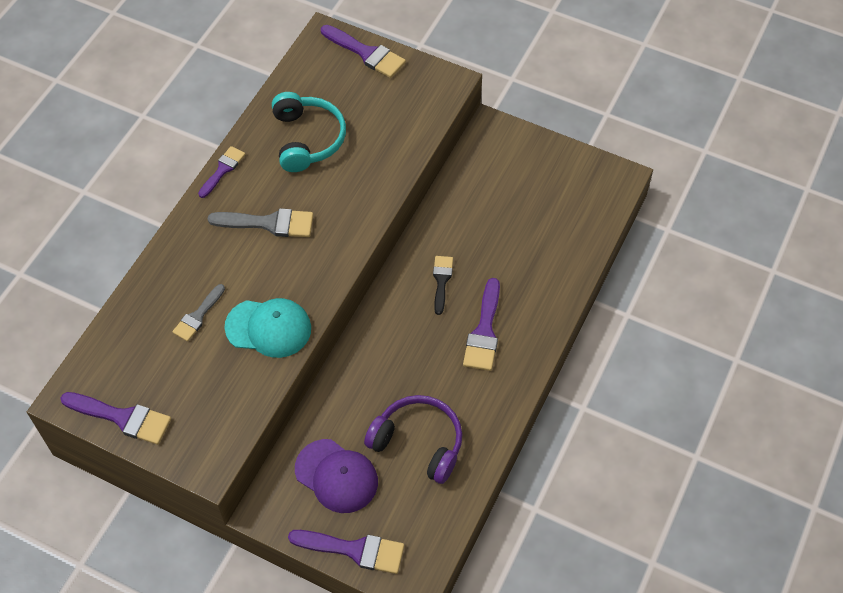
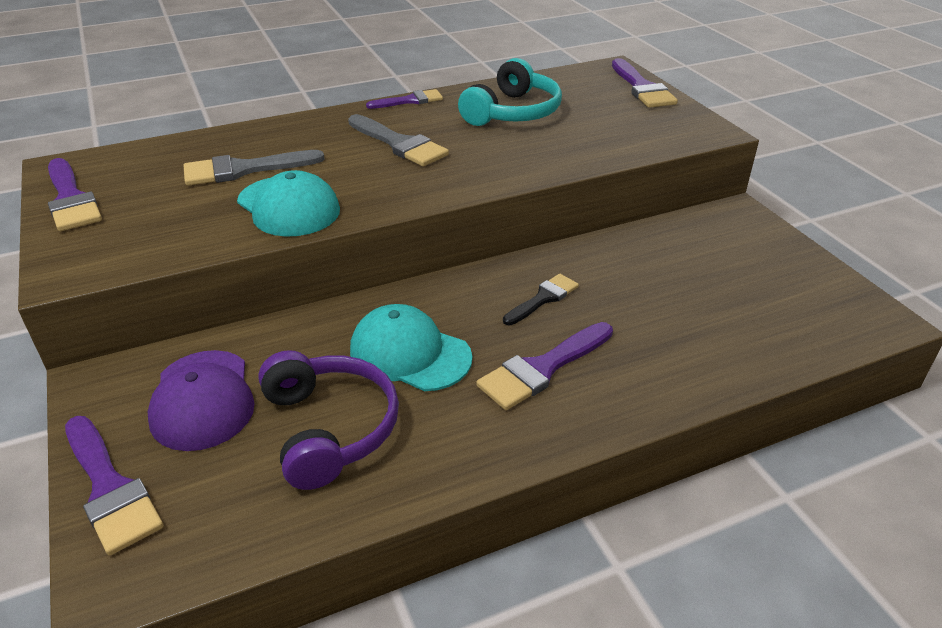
camera: 40 degrees right, 20 degrees down
(198, 316) = (244, 169): grey brush -> grey brush, size x1.54
(409, 370) = (410, 353): none -> turquoise cap

